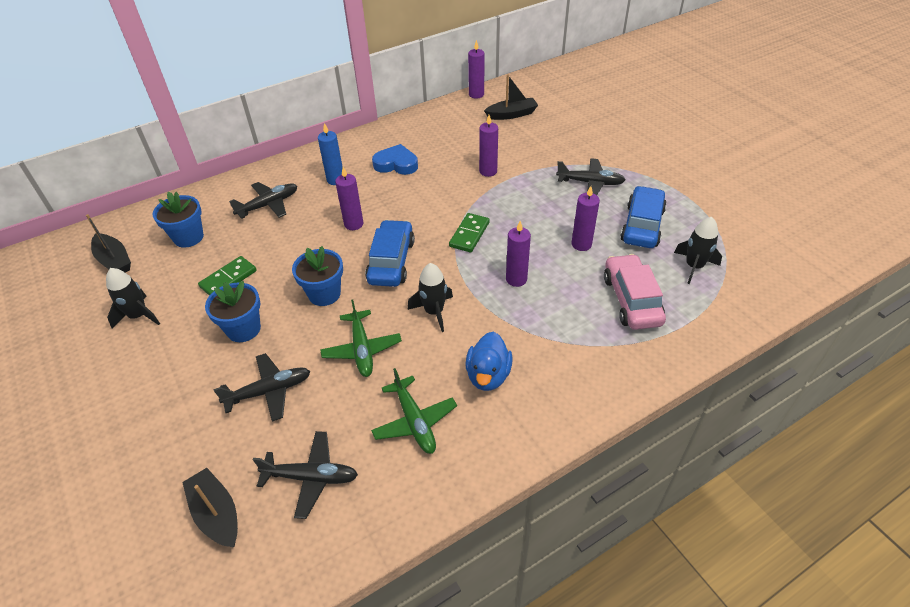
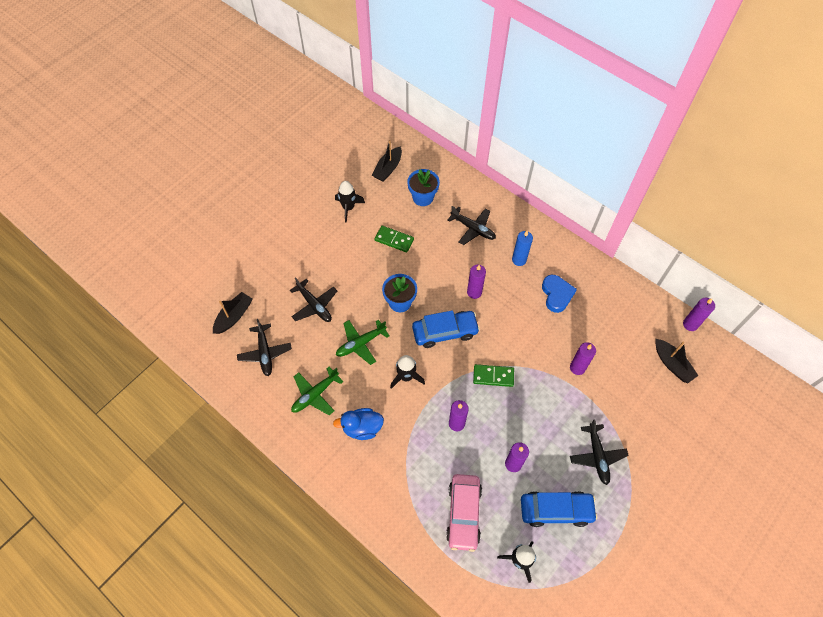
camera: 70 degrees right, 15 degrees up
(243, 329) = (356, 269): blue flower pot -> none
(631, 300) = (463, 514): pink car -> pink car turned 120 degrees clockwise

